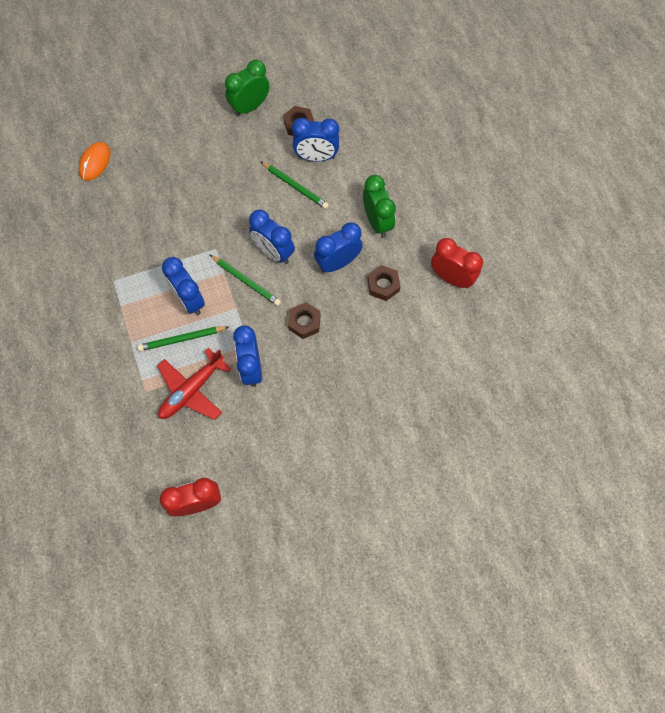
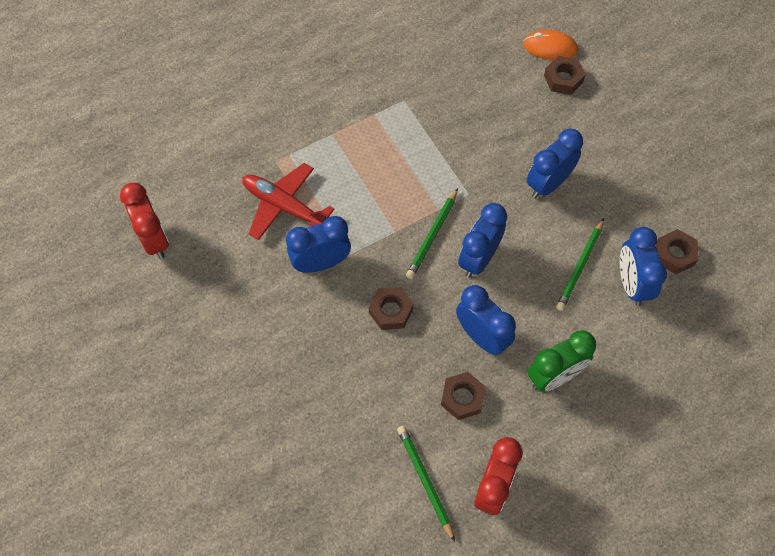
camera: 80 degrees right, 5 degrees down
(128, 160) = (563, 79): none -> brown nut
(182, 339) = (344, 183): green pencil -> green pencil (425, 481)
(189, 300) = (395, 180): blue clock -> blue clock (548, 184)
(250, 107) = (682, 192): green clock -> none

